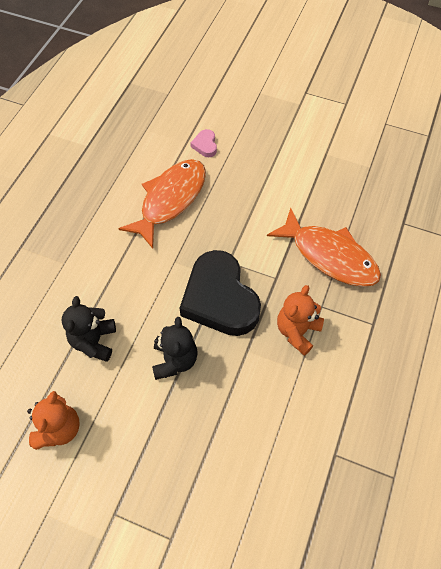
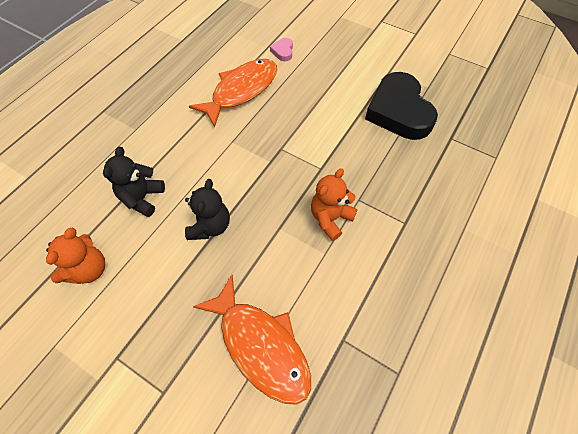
camera: 10 degrees right, 0 degrees up
(220, 298) = (265, 178): black heart -> black heart (398, 111)
(329, 256) = (375, 156): orange fish -> orange fish (260, 345)

